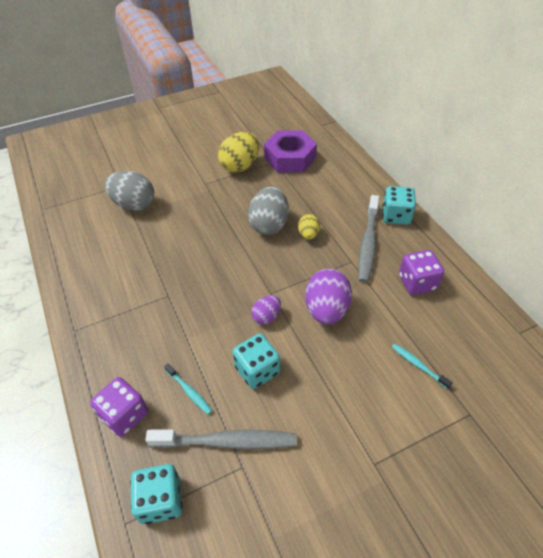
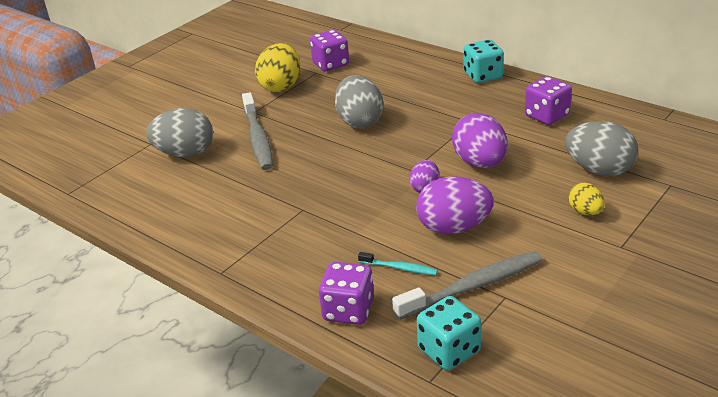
camera: 25 degrees left, 15 degrees down
(257, 370) = (453, 228): turquoise dice -> purple egg
(290, 158) = (330, 64): purple nut -> purple dice
(308, 234) = (408, 116): yellow egg -> yellow egg (585, 212)
(368, 243) = (474, 103): grey toothbrush -> grey toothbrush (258, 138)
(418, 365) = (599, 170): turquoise toothbrush -> grey egg

